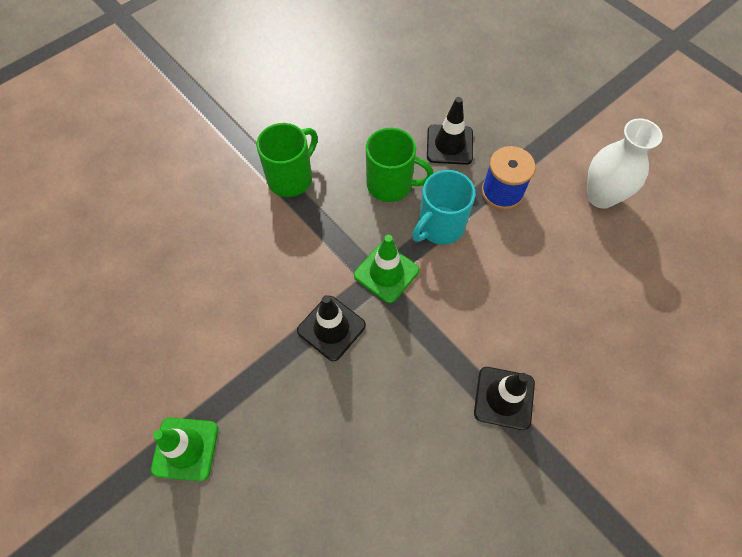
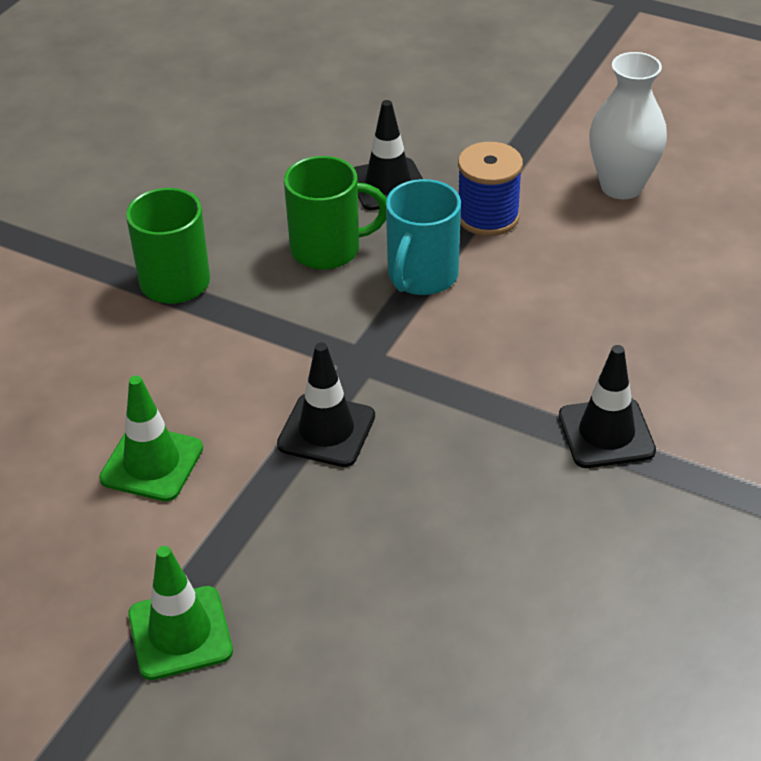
camera: 20 degrees left, 20 degrees down
(386, 273) = (373, 347): green traffic cone -> green traffic cone (152, 463)

